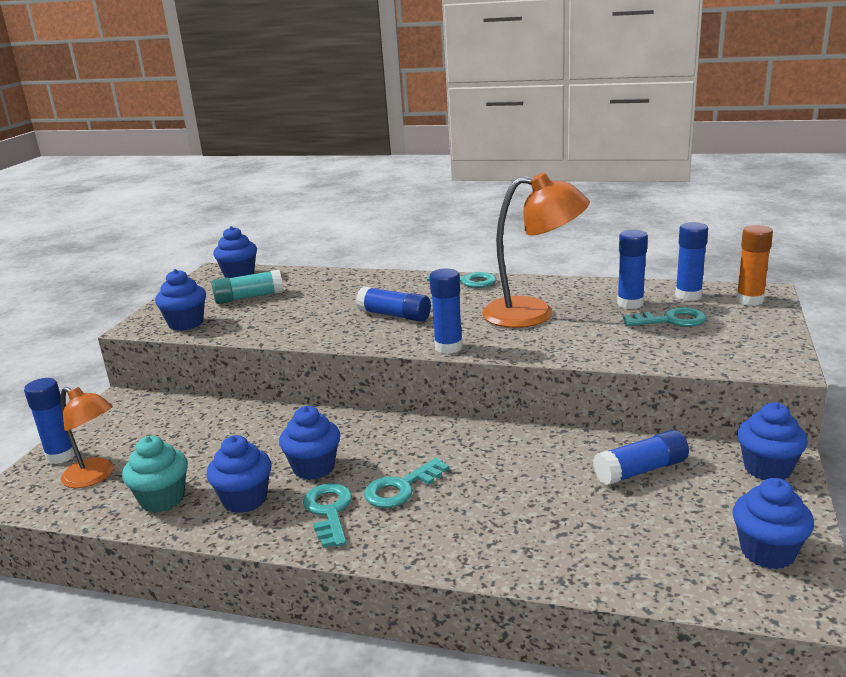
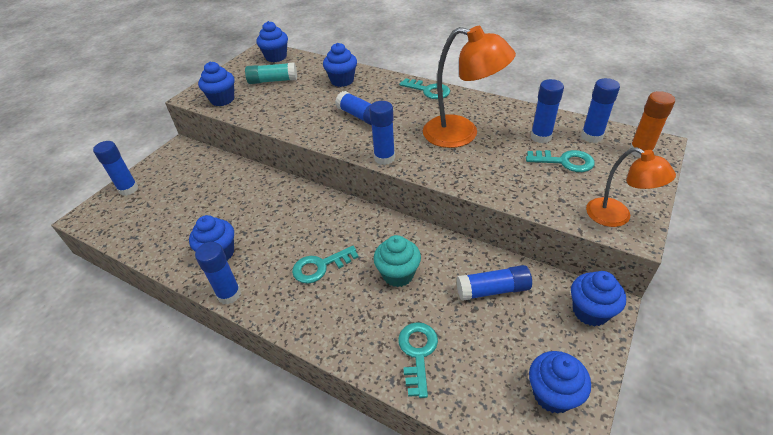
camera: 15 degrees right, 20 degrees up
(95, 476) = (141, 211): orange lamp -> orange lamp (616, 217)
(162, 499) = (171, 241): turquoise cupcake -> turquoise cupcake (398, 274)
(283, 540) = (229, 294): none -> blue glue stick
(314, 468) = (272, 235): blue cupcake -> blue cupcake (342, 81)
(329, 511) = (266, 276): turquoise key -> turquoise key (417, 353)

